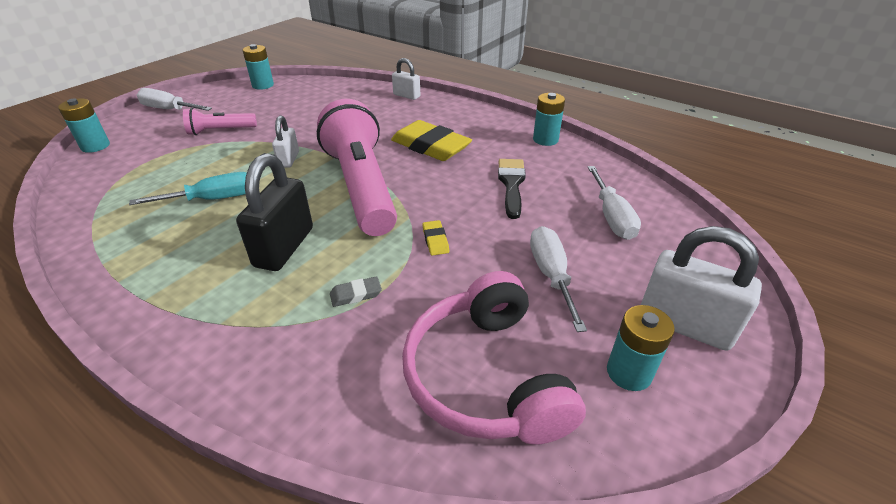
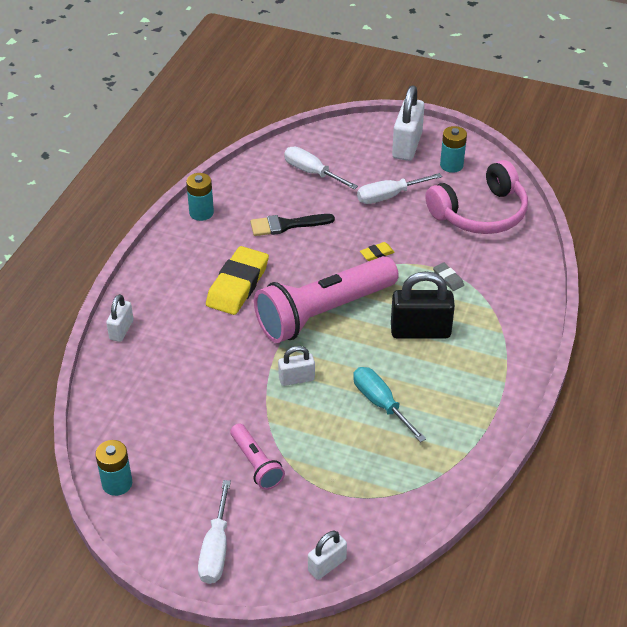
camera: 105 degrees left, 5 degrees up
(95, 146) = (327, 565): turquoise battery -> white padlock
(611, 217) = (312, 172): white screwdriver -> white screwdriver turned 120 degrees counterclockwise

